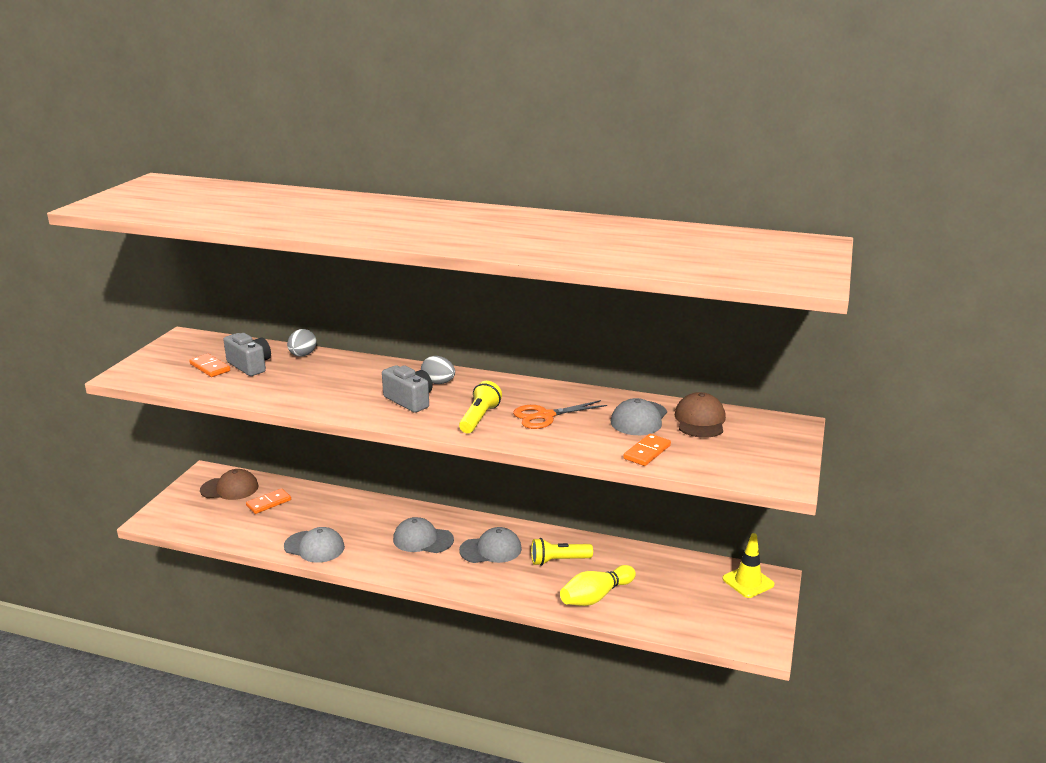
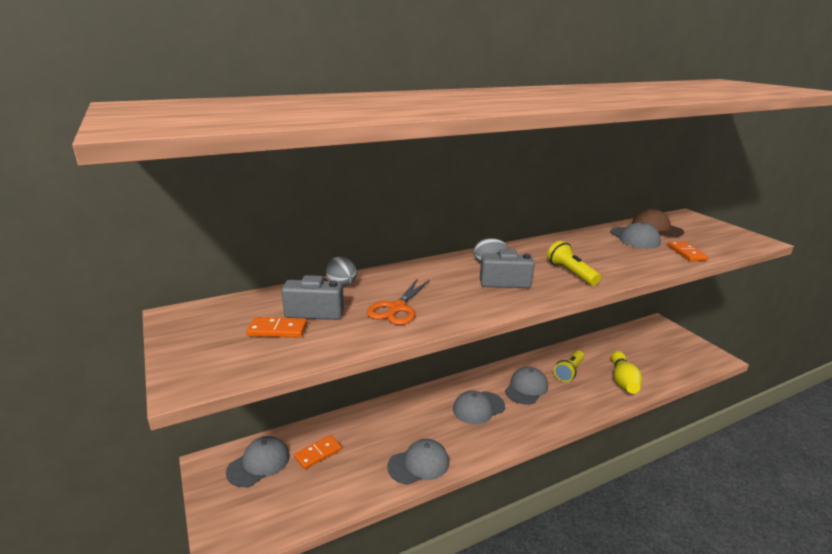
camera: 45 degrees left, 0 degrees up
(230, 488) = (259, 463): brown cap -> grey cap
(269, 503) = (318, 453): orange domino -> orange domino turned 45 degrees clockwise
(545, 416) = (596, 256): orange scissors -> orange scissors (397, 308)
(748, 582) = (654, 330): yellow traffic cone -> none

